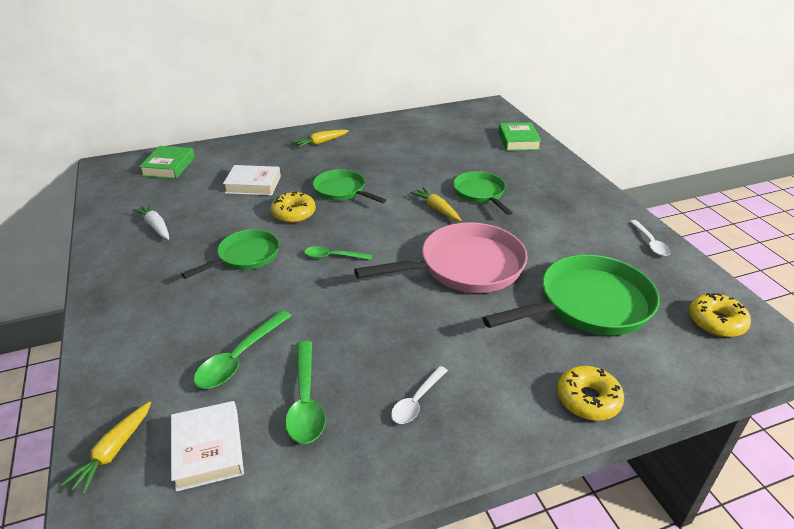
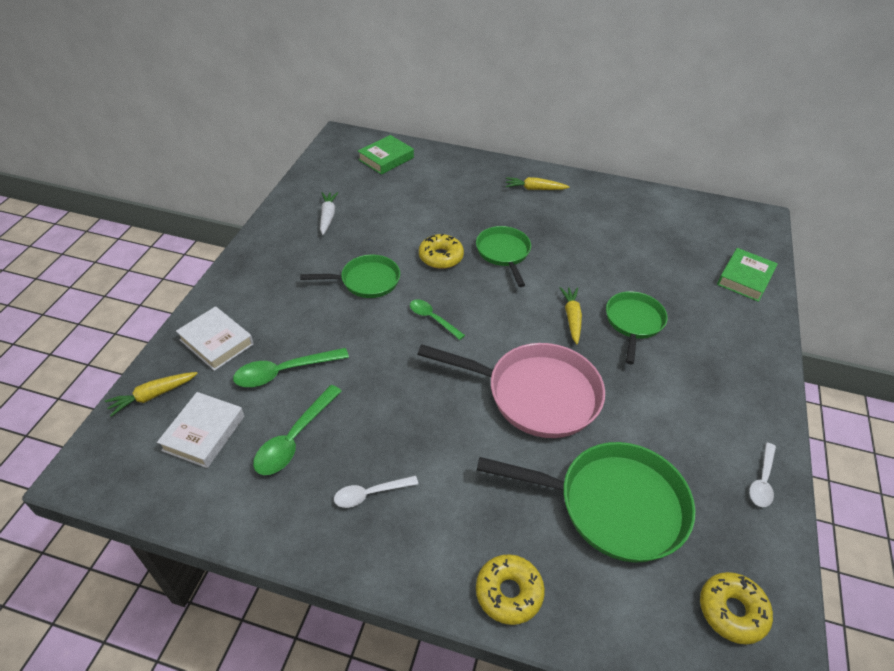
camera: 35 degrees right, 10 degrees up
(253, 184) = (435, 209): white book -> white book (216, 342)

